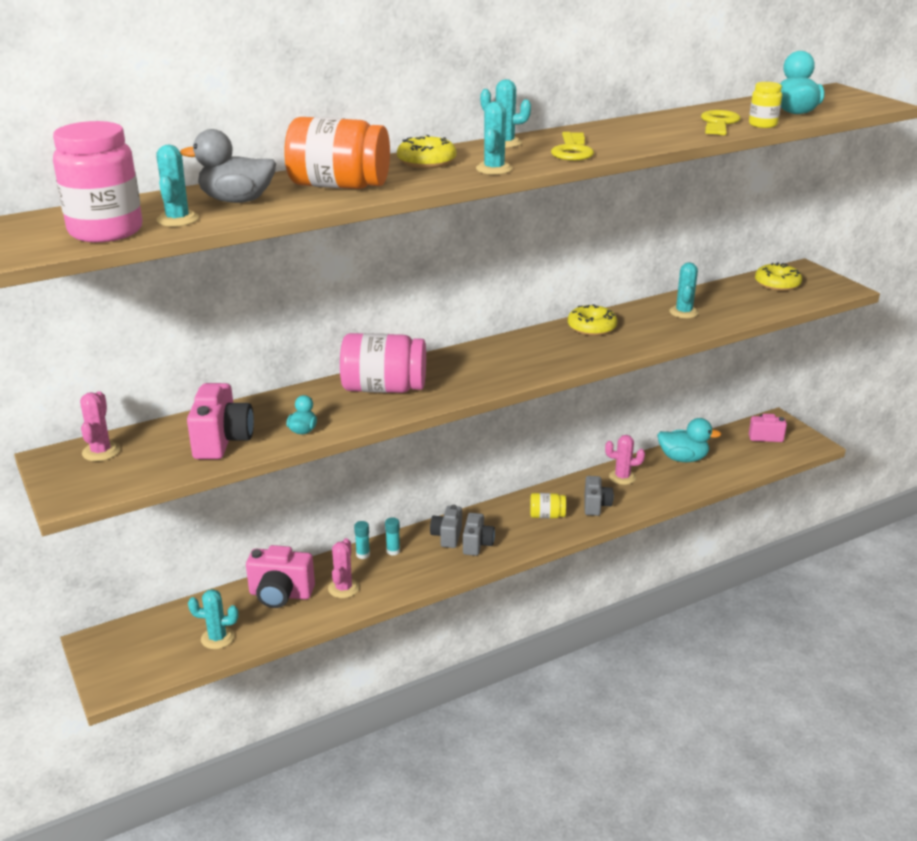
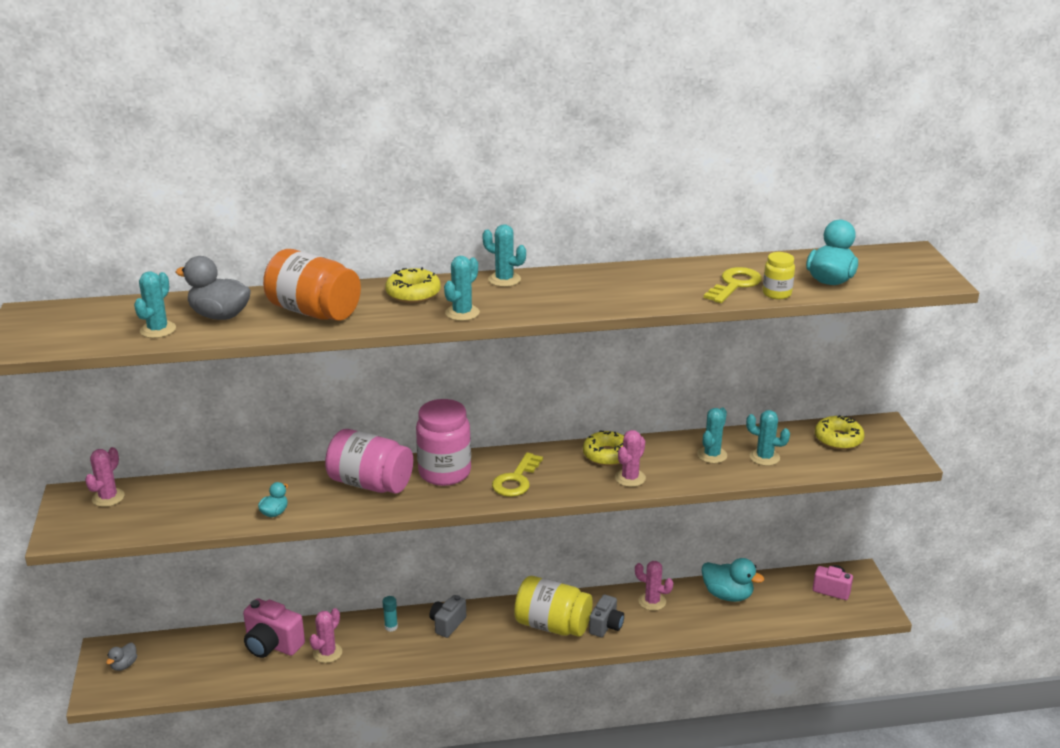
camera: 20 degrees right, 0 degrees up
(106, 231) = (96, 334): pink jar -> pink jar (444, 472)
(126, 651) = (124, 665): none -> grey duck
(217, 638) = (200, 673): turquoise cactus -> turquoise cactus (764, 457)
(222, 441) = (204, 509): pink camera -> none
(363, 554) = (363, 624): turquoise glue stick -> none
(477, 544) = (469, 639): grey camera -> none
(547, 515) = (552, 625): yellow jar -> yellow jar, size x1.97
(572, 151) = (555, 300): yellow key -> yellow key (516, 480)
(628, 341) = (630, 478): none -> pink cactus

